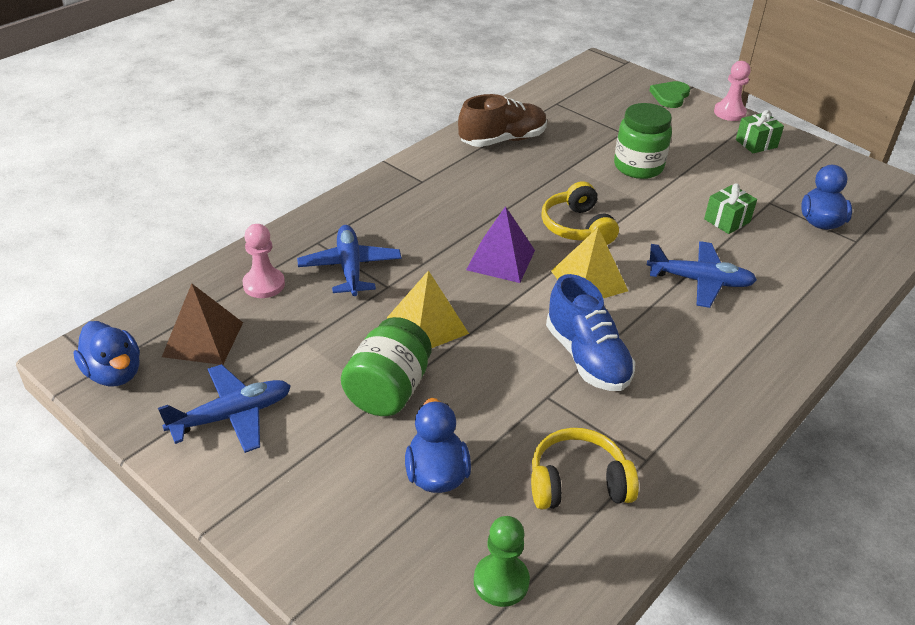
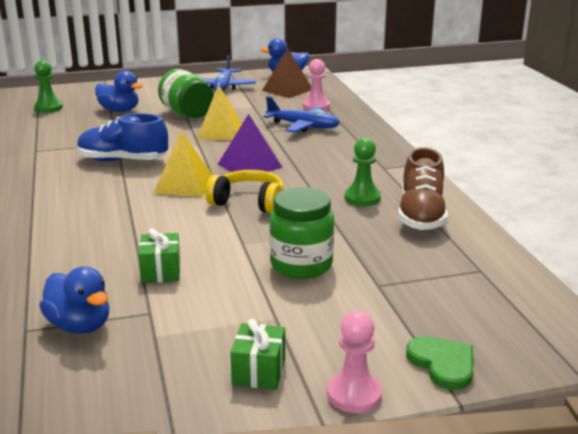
camera: 125 degrees right, 15 degrees down
(501, 173) = (362, 198): none -> green pawn
(577, 482) = (57, 133): yellow headphones -> none
(700, 281) = (117, 223): blue plane -> none

